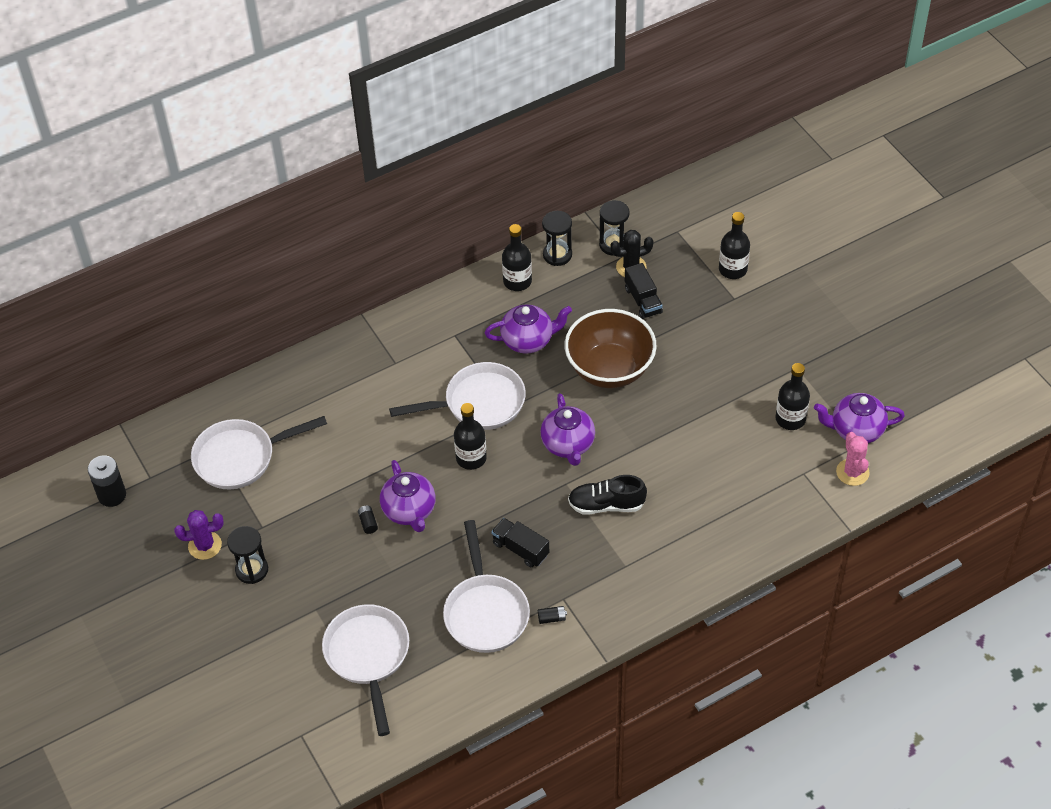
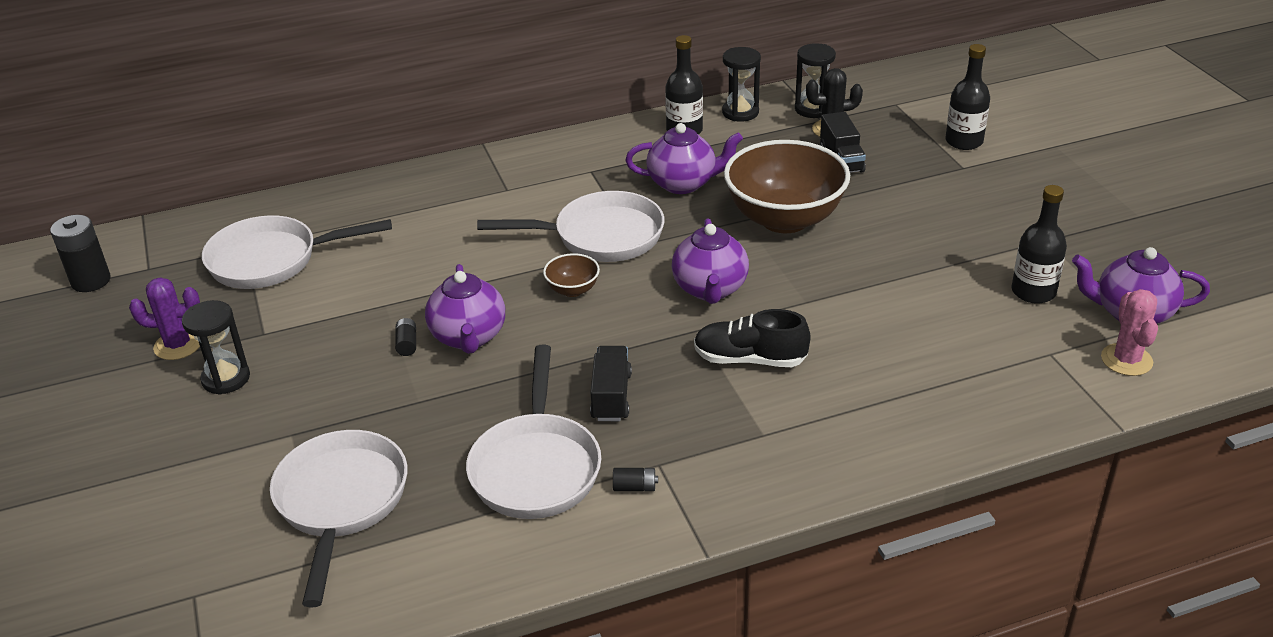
camera: 10 degrees right, 15 degrees down
(471, 458) = (573, 290): black bottle -> brown bowl
(520, 549) = (611, 397): black truck -> black truck turned 45 degrees clockwise

